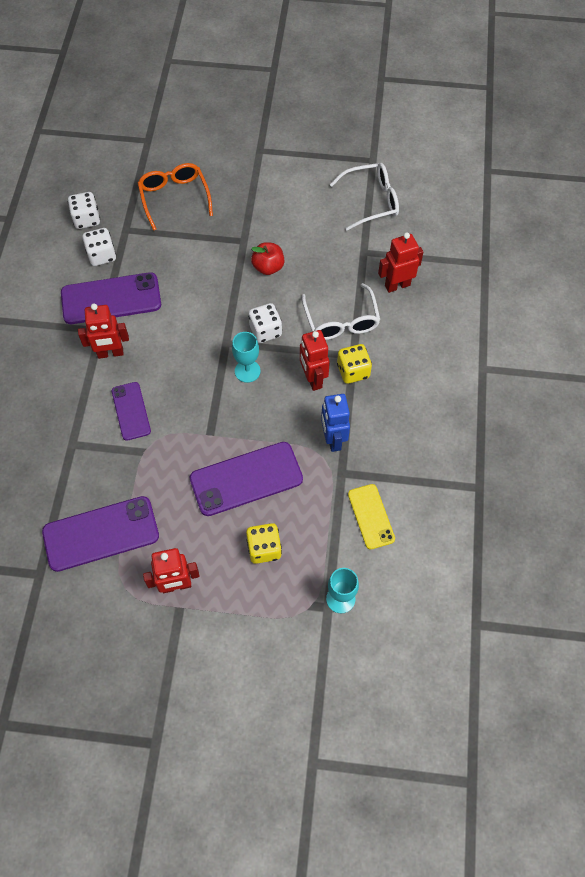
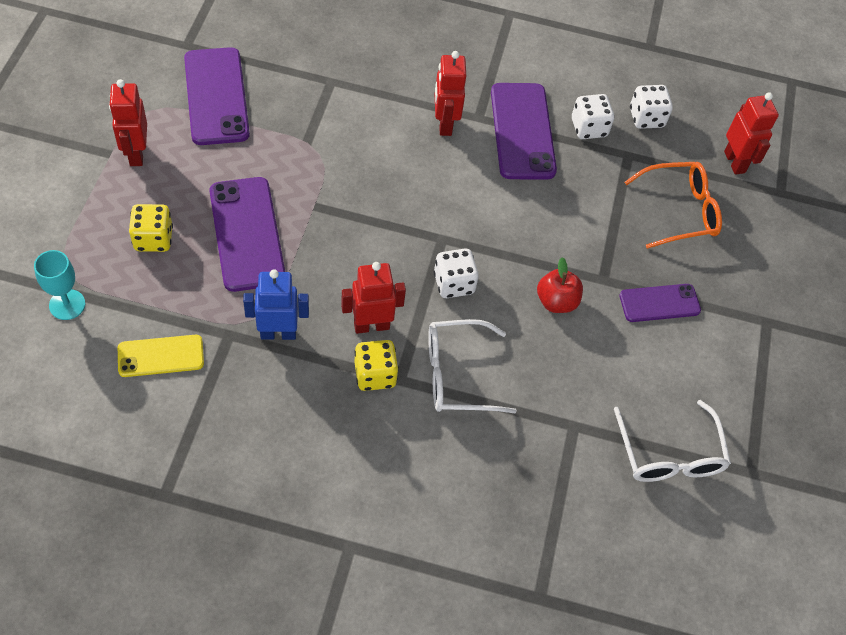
camera: 90 degrees right, 5 degrees down
(131, 411) = (362, 135): purple phone -> purple phone (659, 303)
(247, 371) = (396, 255): turquoise goblet -> none
(397, 285) = (510, 459): red robot -> red robot (735, 162)

